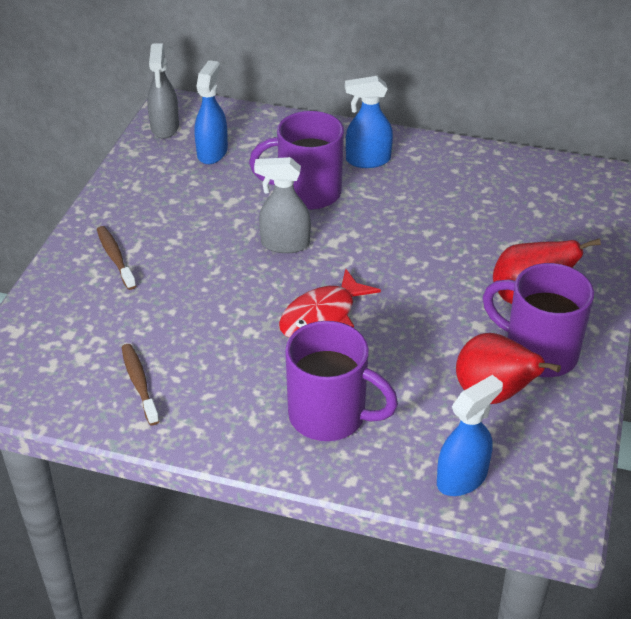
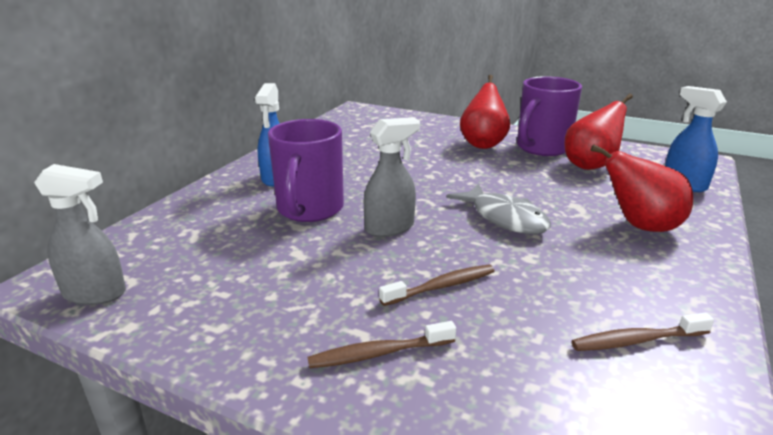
camera: 80 degrees left, 15 degrees down
(196, 281) = (442, 286): none -> brown toothbrush
(212, 152) = (190, 259): blue spray bottle -> none
(284, 244) = (390, 228): grey spray bottle -> grey spray bottle turned 135 degrees counterclockwise
(322, 316) = (504, 218): red fish -> grey fish
(330, 416) = (640, 226): purple mug -> red pear

